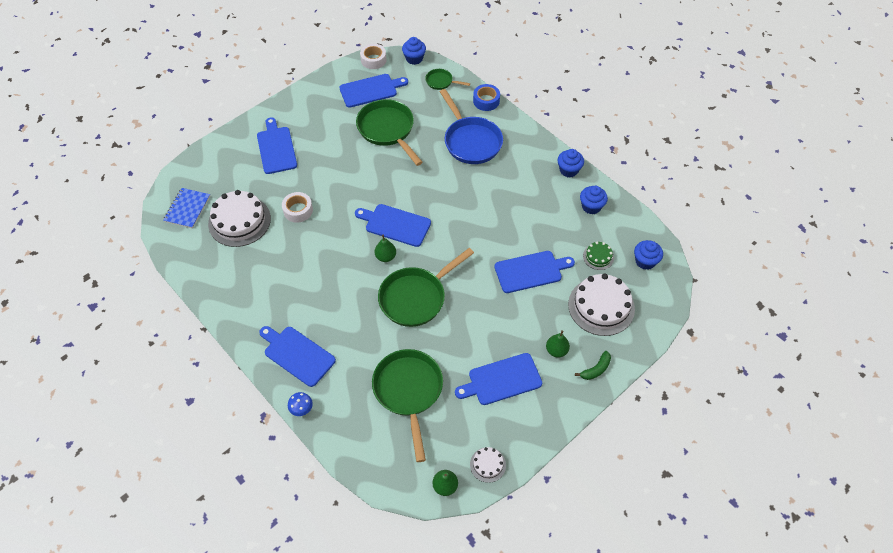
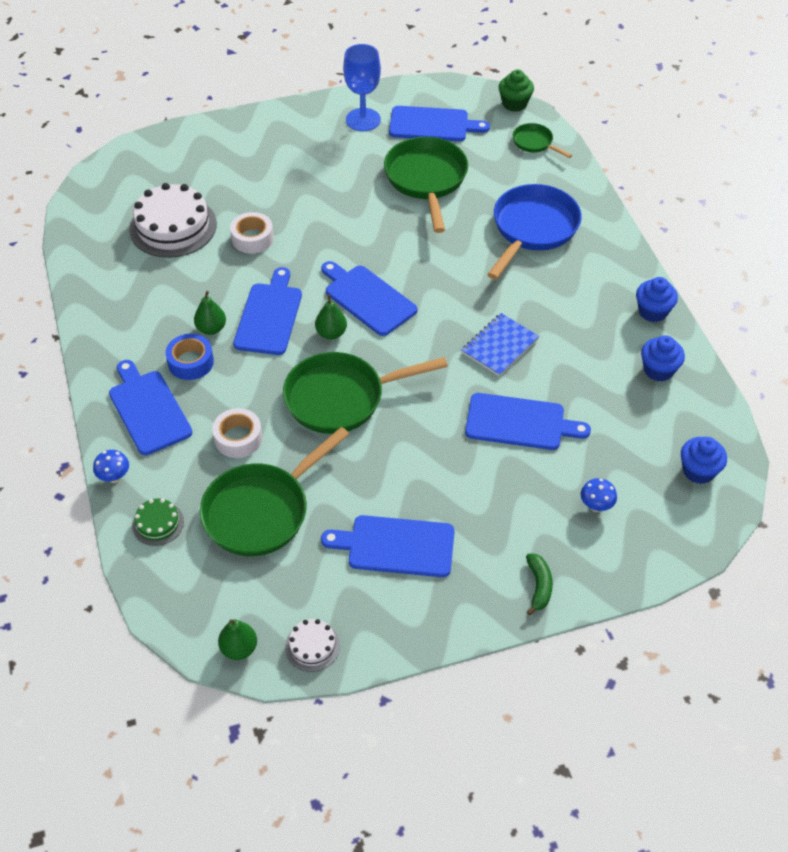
camera: 25 degrees right, 5 degrees down
(187, 209) = (119, 191): blue notebook -> blue notebook (499, 346)
(276, 148) = (269, 156): blue cutting board -> blue cutting board (269, 316)
(324, 101) = (363, 120): none -> blue goblet
(373, 60) = (458, 89): white tape -> white tape (238, 438)
(409, 392) = (262, 510): green pan -> green pan turned 150 degrees counterclockwise
(414, 59) = (514, 104): blue cupcake -> green cupcake
(471, 141) = (532, 229): blue pan -> blue pan turned 150 degrees counterclockwise
(486, 101) = (584, 185): blue tape -> blue tape (191, 362)
(556, 350) = (496, 538): green pear -> green pear (211, 329)
(596, 369) = (539, 586): green banana -> green banana turned 75 degrees counterclockwise
(598, 257) = (630, 439): green cake -> green cake (158, 523)
(601, 306) = (596, 506): white cake -> blue mushroom

